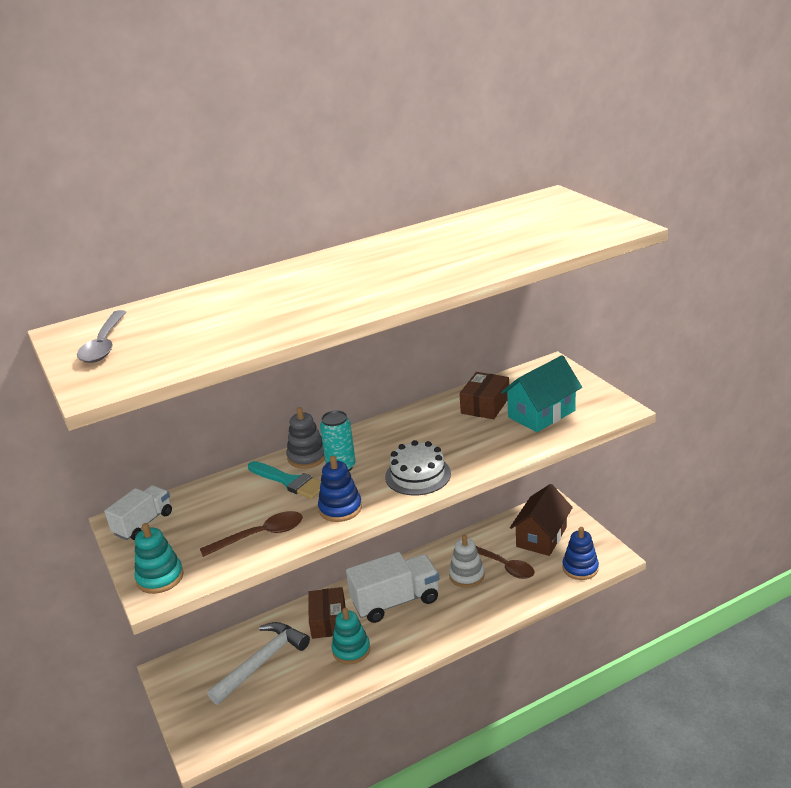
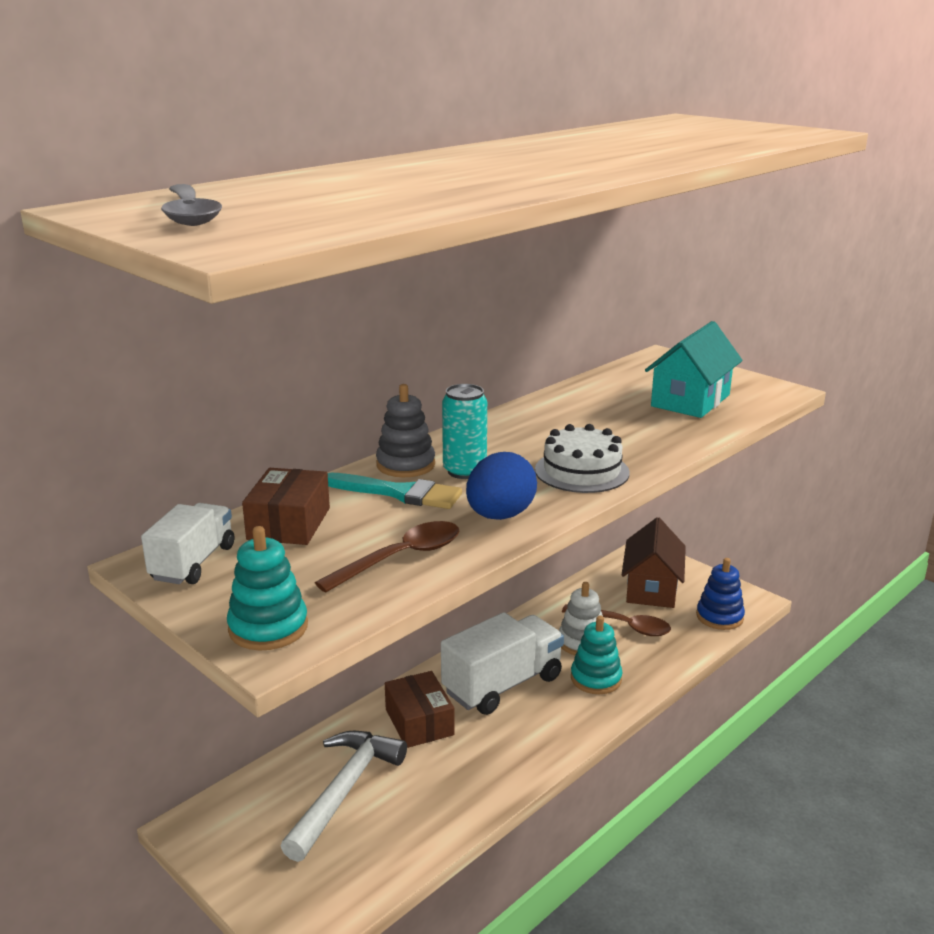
camera: 20 degrees left, 5 degrees down
(340, 508) = (500, 516): blue stacking toy -> blue egg
(351, 650) = (471, 754): turquoise stacking toy -> turquoise stacking toy (596, 678)
(485, 405) = (611, 397): brown box -> brown box (289, 523)

